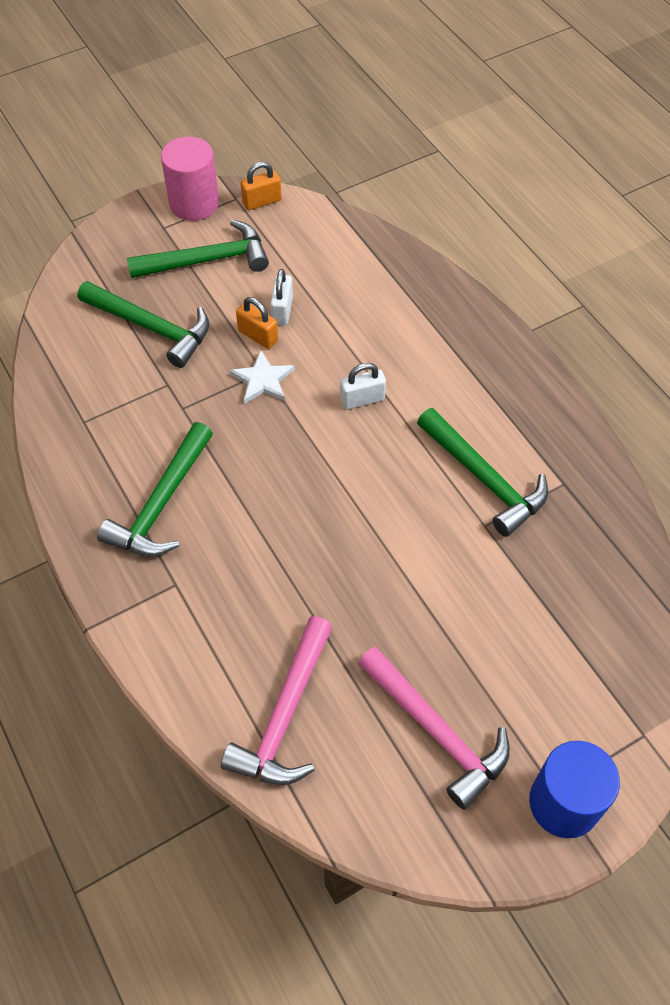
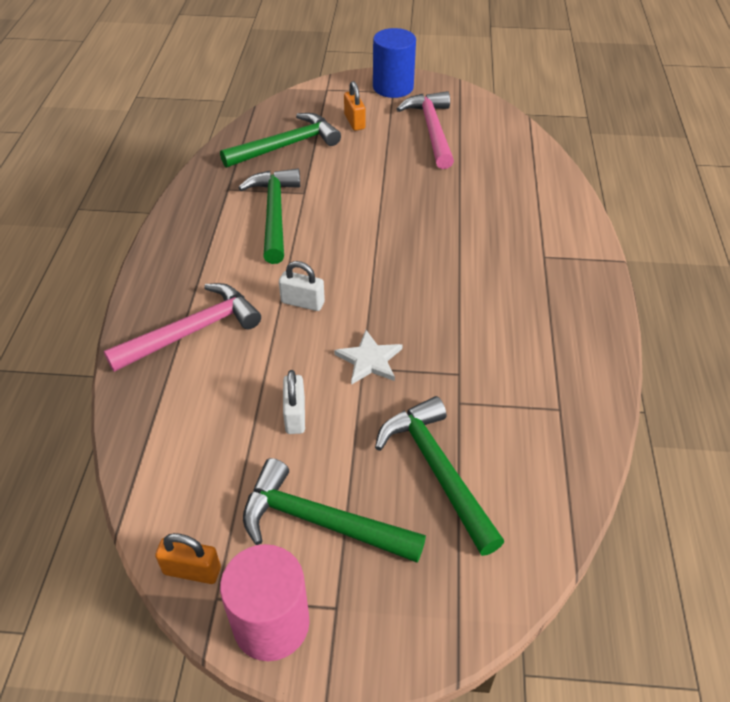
camera: 145 degrees left, 10 degrees down
(162, 503) = (523, 309): green hammer -> green hammer (286, 146)
(258, 336) = (340, 402): orange padlock -> orange padlock (354, 122)
(282, 310) = (295, 415): white padlock -> white padlock turned 45 degrees counterclockwise
(285, 714) = (513, 169): pink hammer -> pink hammer (191, 331)

